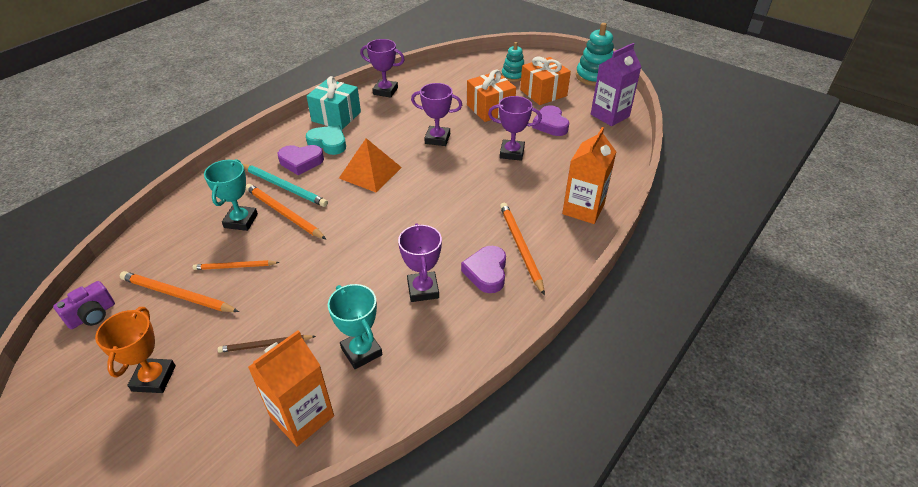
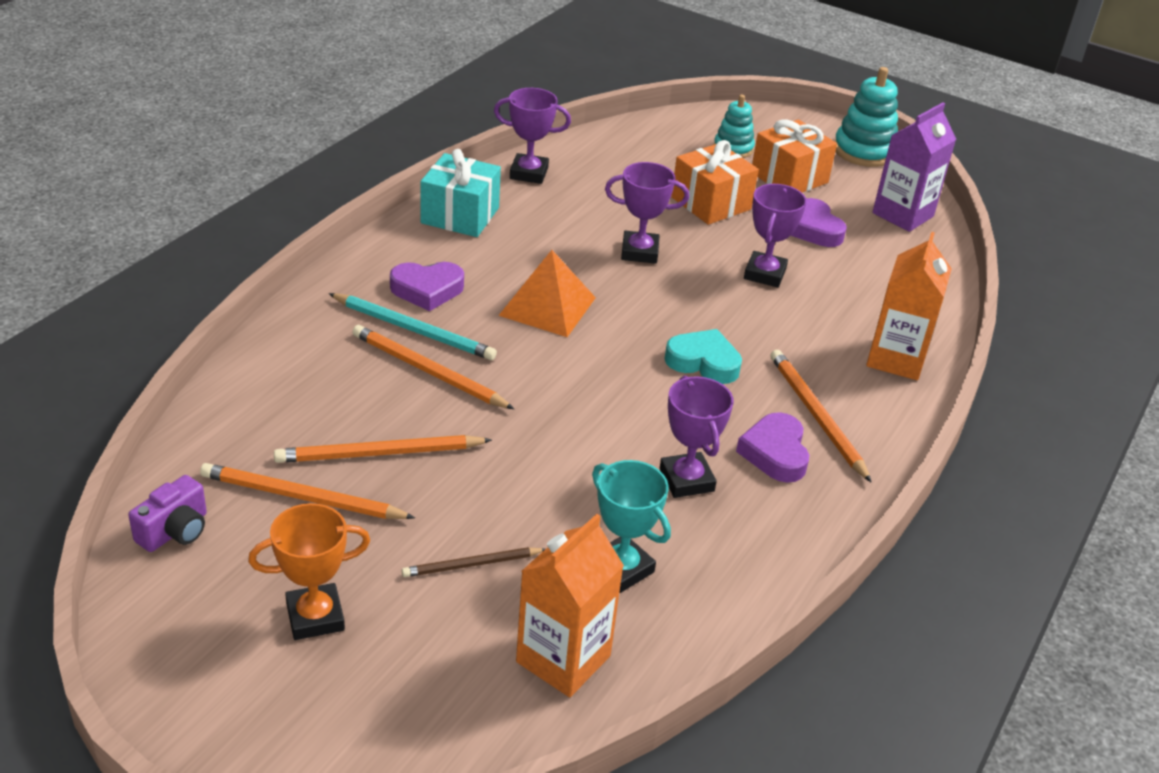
camera: 10 degrees left, 5 degrees down
(154, 378) = (315, 617): orange trophy -> orange trophy turned 75 degrees clockwise
(235, 267) = (379, 454): orange pencil -> orange pencil, size x1.59
(241, 221) = (362, 384): turquoise trophy -> none
(328, 143) = (462, 259): turquoise heart -> turquoise heart (703, 362)
(512, 153) = (764, 274): purple trophy -> purple trophy turned 75 degrees counterclockwise

